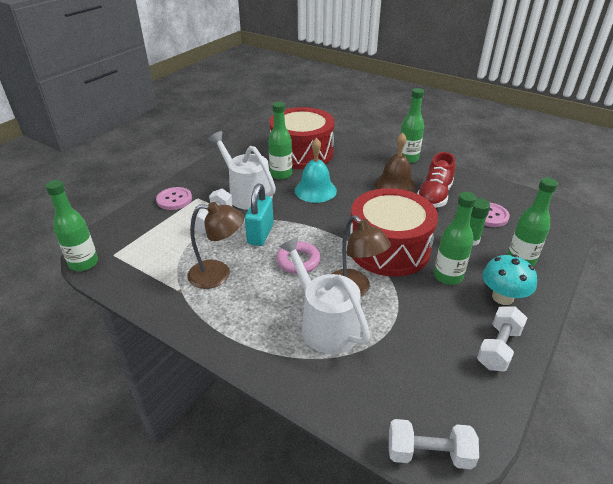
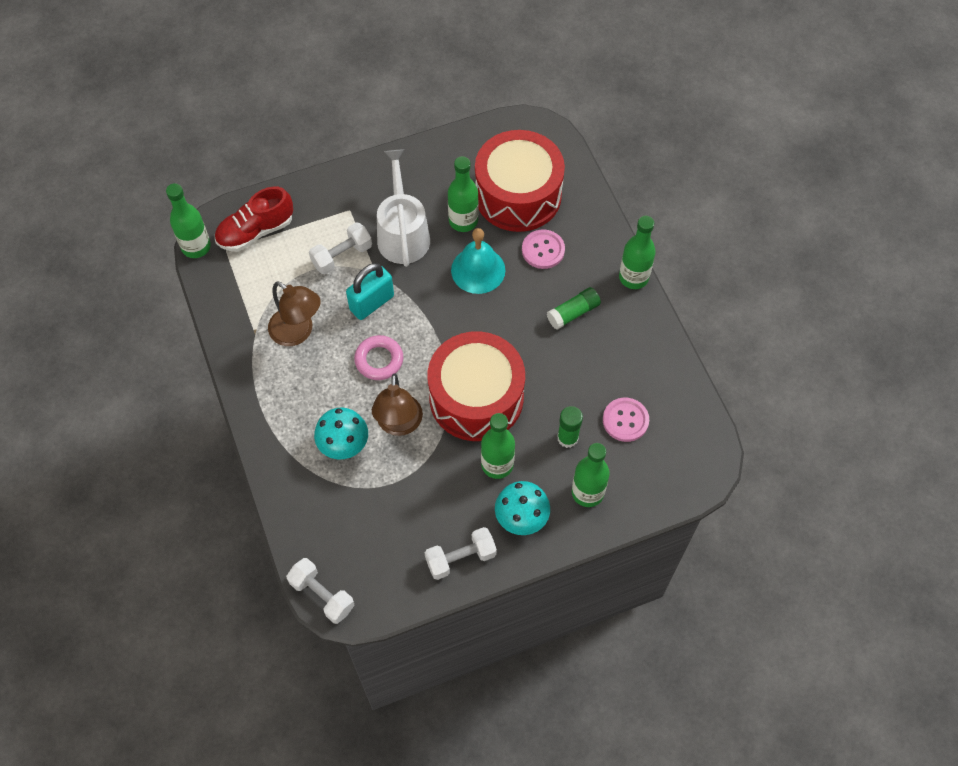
camera: 35 degrees right, 25 degrees up
(174, 200) = (325, 200): pink button -> pink button (543, 250)
(325, 324) = (344, 444): white watering can -> turquoise mushroom
(395, 184) = (573, 313): brown bell -> green glue stick
(434, 196) = (598, 356): red shoe -> red shoe (256, 231)

